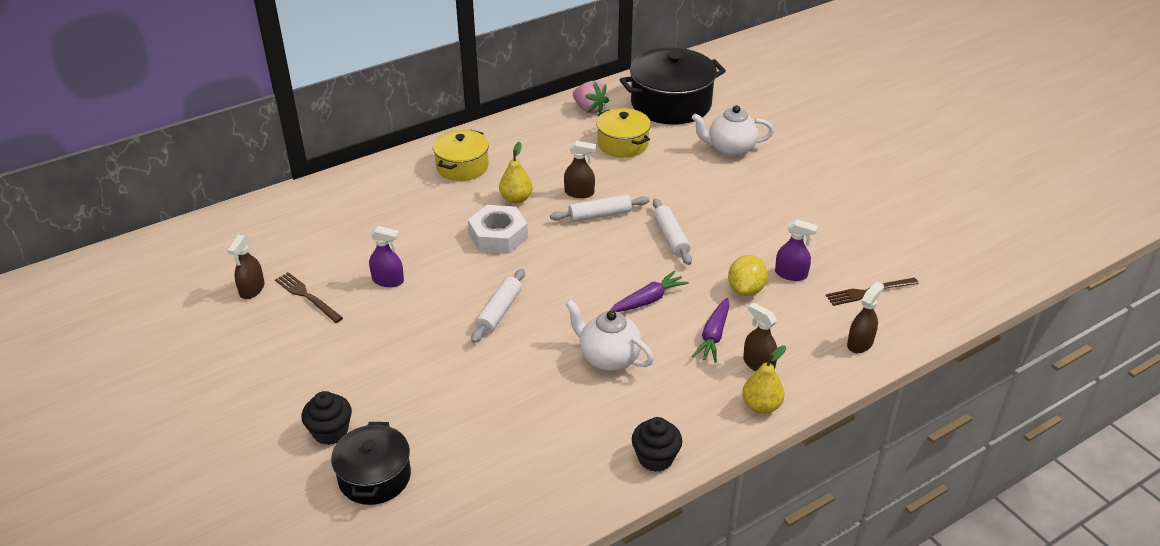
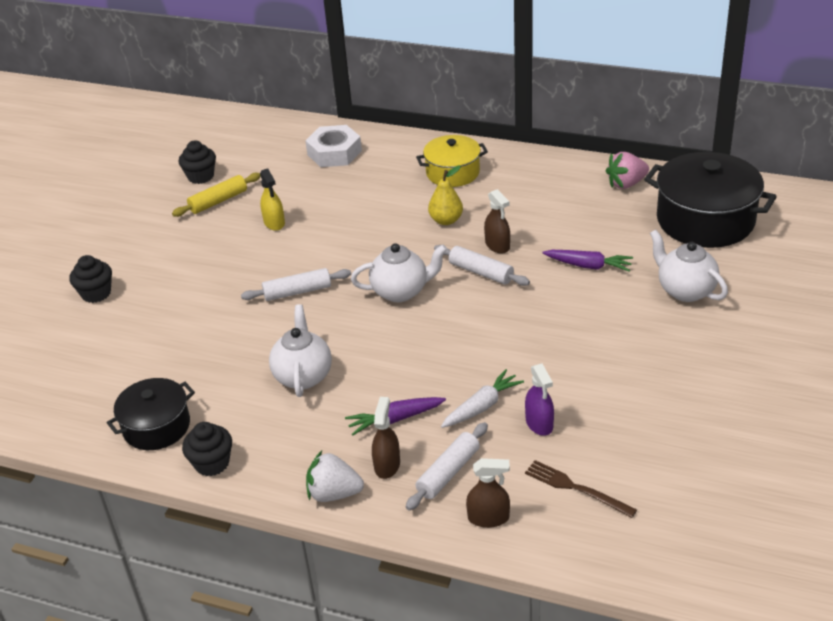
camera: 55 degrees right, 0 degrees up
(252, 289) = (201, 176): brown spray bottle -> black cupcake
(307, 296) = (218, 201): brown fork -> yellow rolling pin
(374, 477) = (71, 337): black pot -> black pot (156, 426)
(388, 280) = (274, 223): purple spray bottle -> yellow spray bottle
(498, 236) = (387, 239): white nut -> white nut (334, 153)
(571, 261) = (401, 291): none -> white teapot
(589, 109) = (626, 184): pink strawberry -> pink strawberry turned 60 degrees clockwise
(622, 144) = (601, 228): yellow pot -> none
(648, 300) = (399, 358): purple carrot -> purple carrot (588, 266)
(671, 237) = (501, 326): white rolling pin -> white rolling pin (448, 472)
(746, 290) = (481, 407): yellow lemon -> white carrot
(761, 406) = (334, 493): yellow pear -> white strawberry

